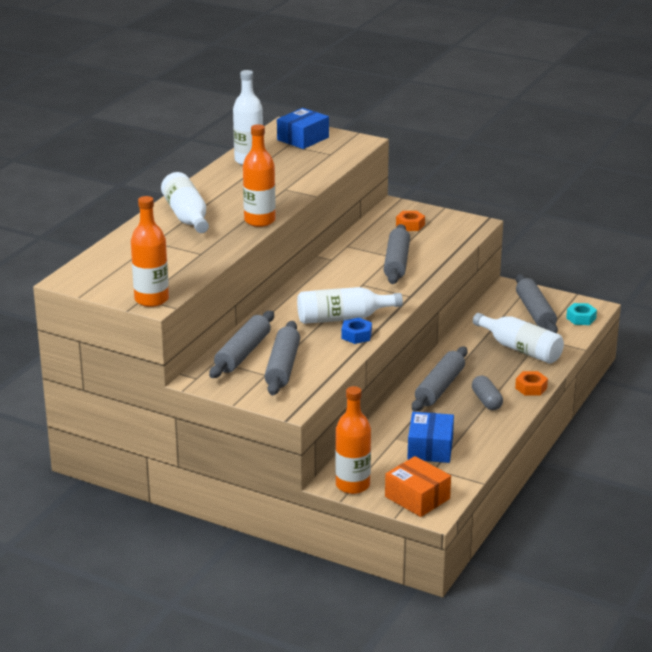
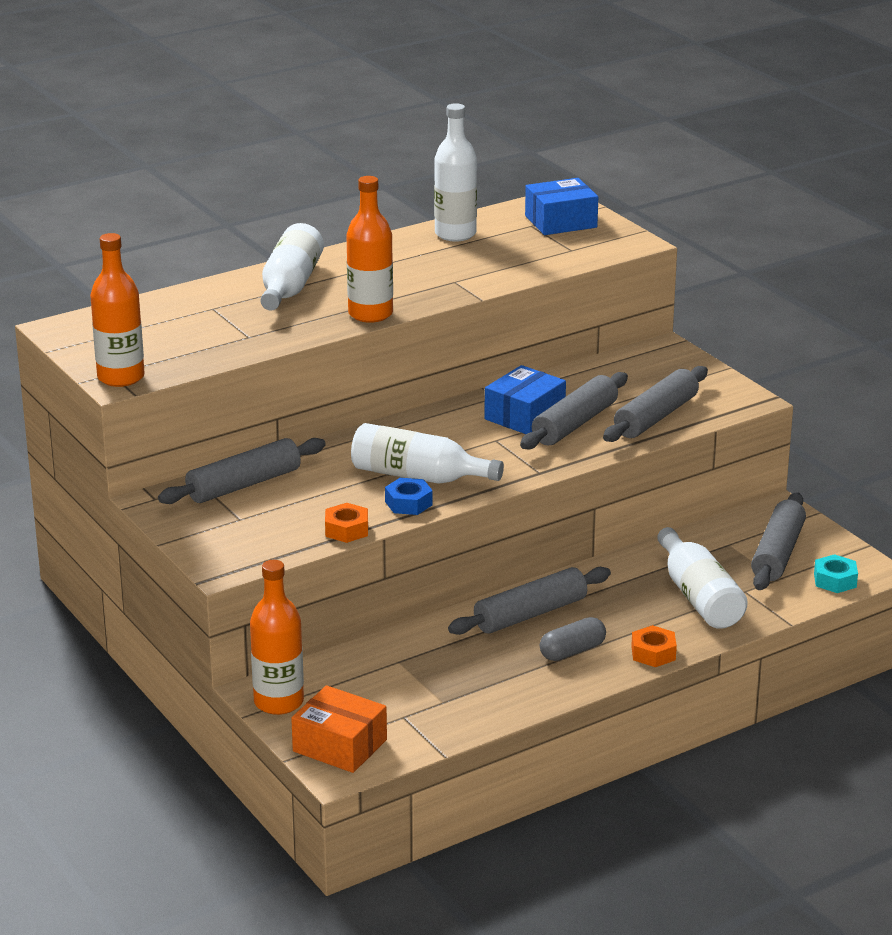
camera: 30 degrees right, 0 degrees up
(282, 367) = (271, 516): grey rolling pin -> grey rolling pin (656, 417)
(410, 225) = (653, 379): orange nut -> orange nut (346, 530)
(417, 498) = (339, 745): orange box -> orange box turned 45 degrees counterclockwise
(430, 448) = (428, 688): blue box -> blue box (524, 416)
(486, 401) = (572, 651): grey capsule -> grey capsule turned 45 degrees clockwise

